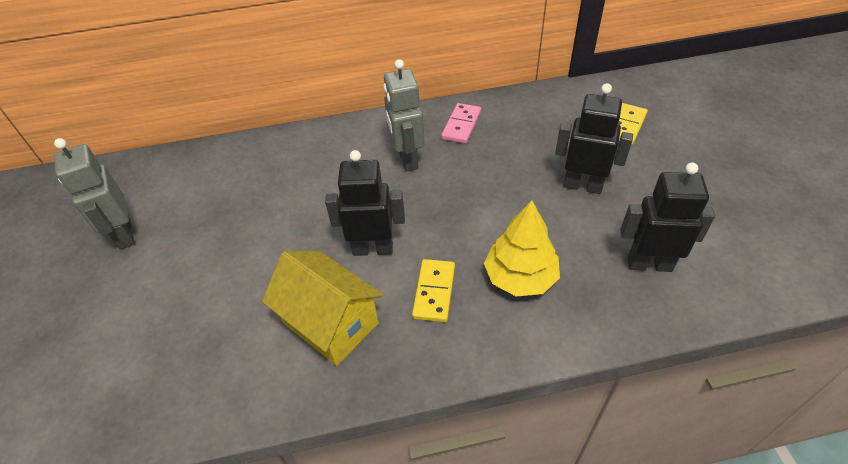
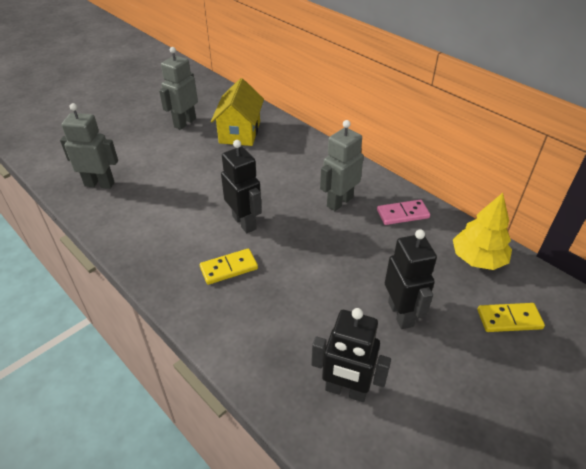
camera: 55 degrees right, 5 degrees down
(153, 382) = (99, 184): none -> grey robot
(331, 323) = (175, 231): yellow house -> yellow house (240, 132)
(520, 277) = (273, 309): yellow tree -> yellow tree (478, 259)
(649, 264) = (346, 390): black robot -> black robot turned 135 degrees clockwise

